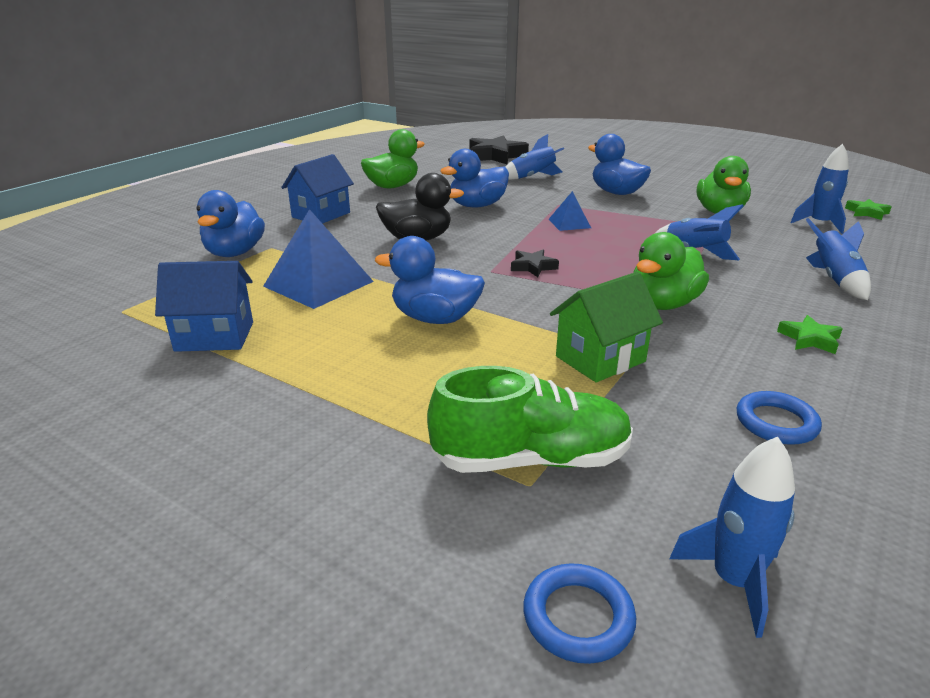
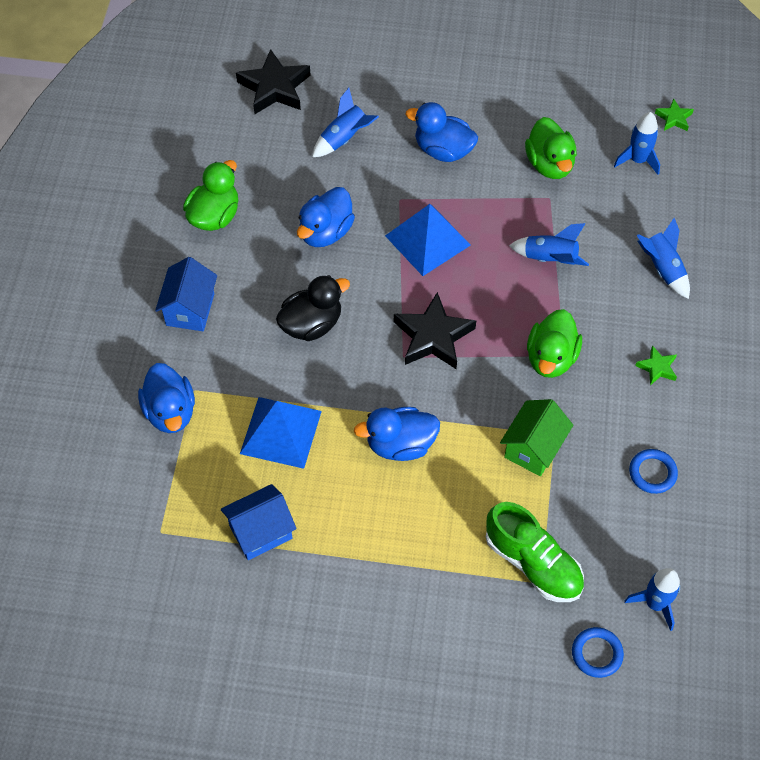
camera: 25 degrees left, 30 degrees up
(531, 459) = (533, 563): green shoe -> green shoe turned 75 degrees clockwise
(533, 267) = (433, 336): black star -> black star, size x1.98
(569, 223) = (427, 240): blue pyramid -> blue pyramid, size x1.90

